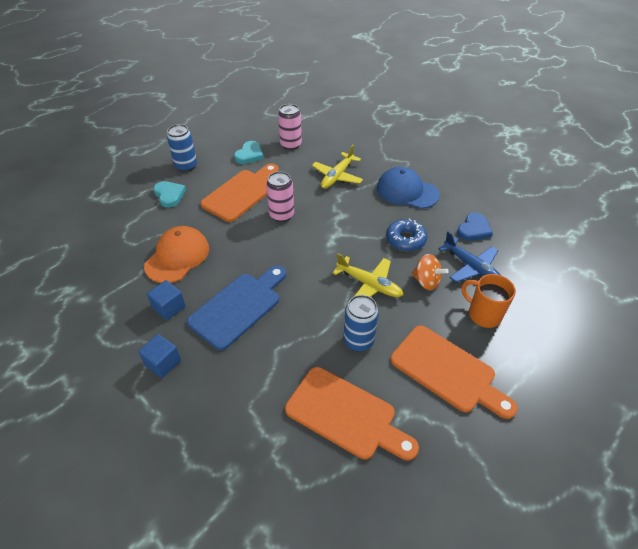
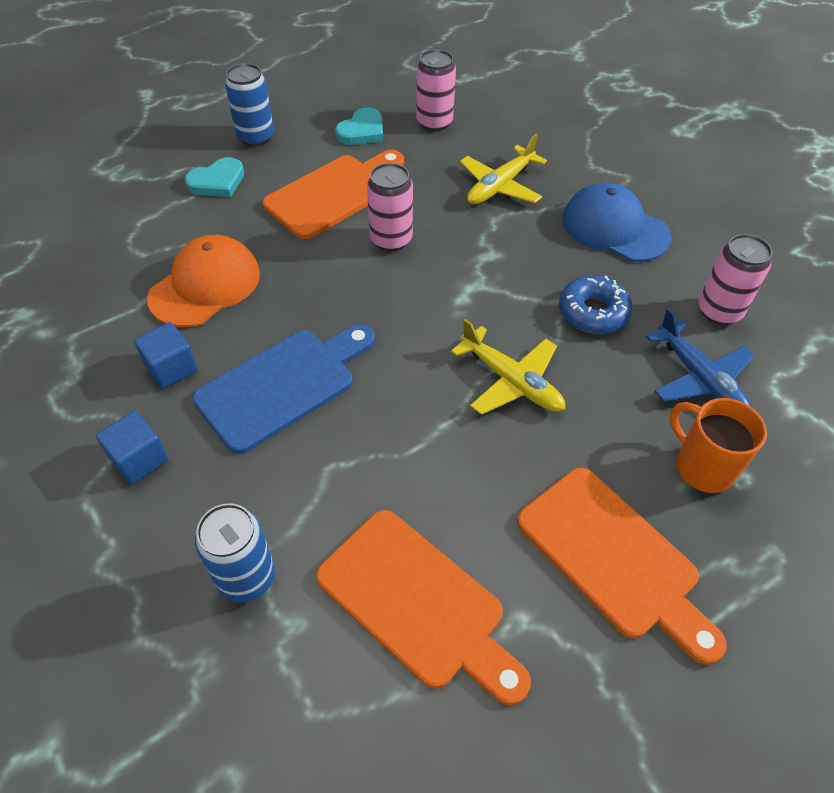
camera: 10 degrees right, 5 degrees up
(169, 195) = (217, 181): turquoise heart -> turquoise heart turned 75 degrees clockwise
(358, 341) = (470, 477): blue can -> blue can (246, 577)
(426, 281) = (613, 391): orange spinning top -> none
(473, 229) = (719, 311): blue heart -> pink can

